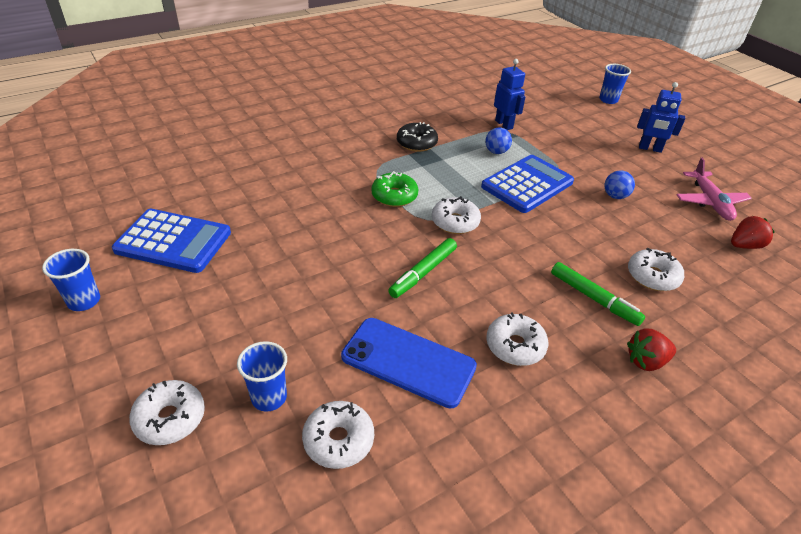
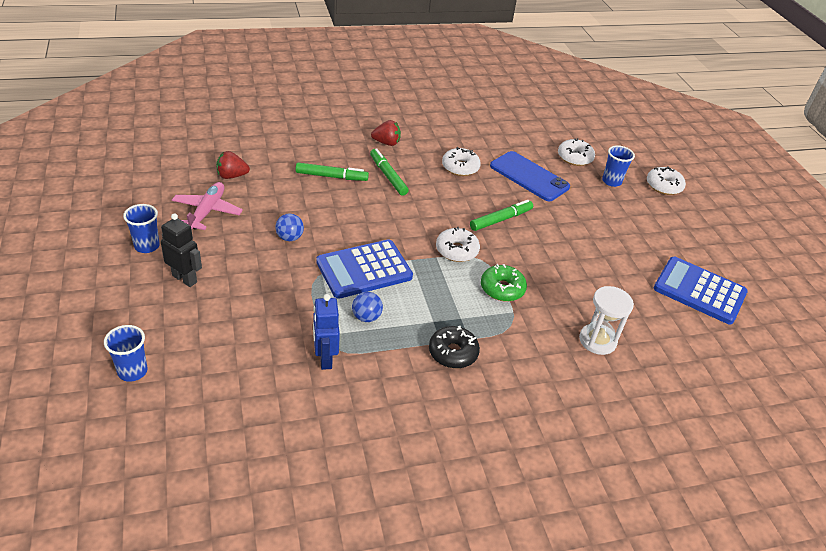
camera: 165 degrees left, 0 degrees up
(84, 301) = (745, 259): blue cup -> blue cup (147, 246)
(296, 173) = (597, 340): none -> white hourglass
(650, 148) = (185, 279): blue robot -> black robot
(652, 276) = (331, 176): white donut -> green marker

